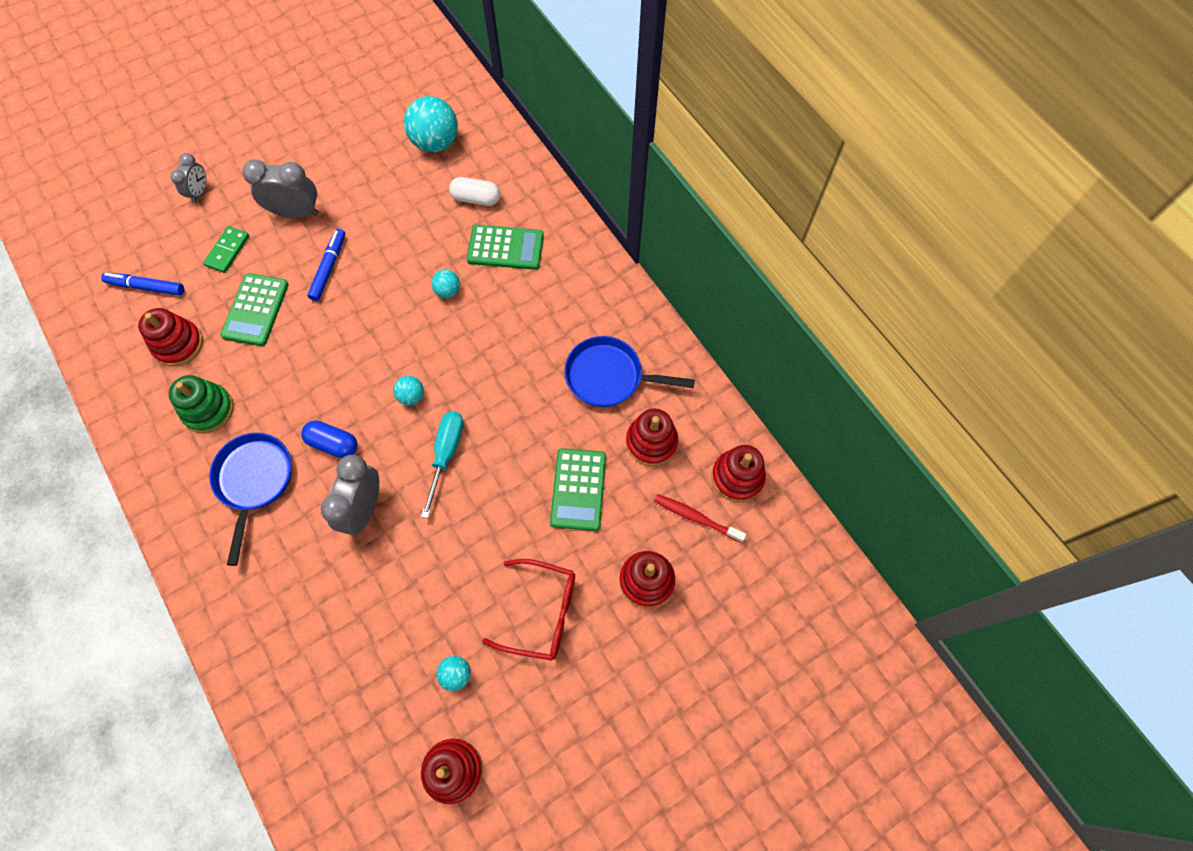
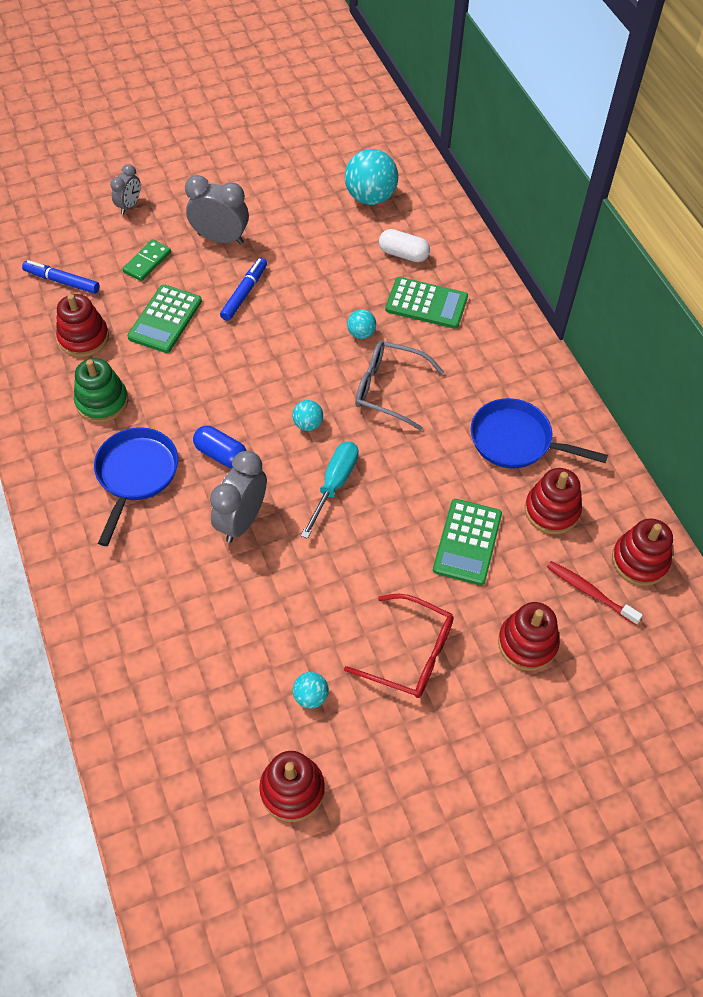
camera: 10 degrees right, 10 degrees down
(483, 345) = (389, 389): none -> grey glasses

